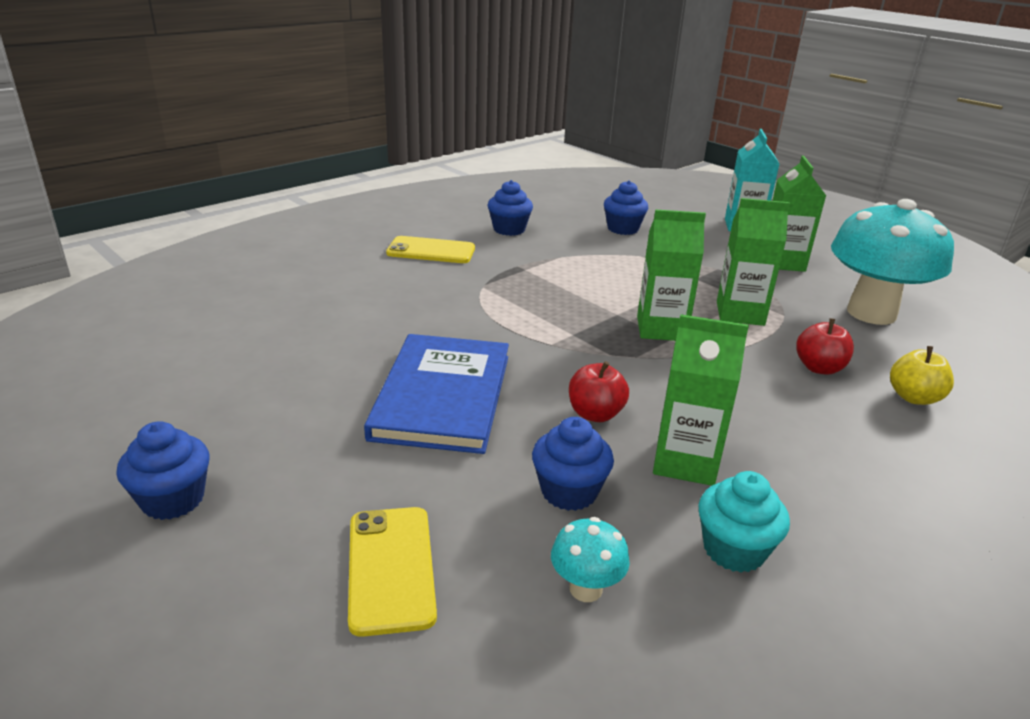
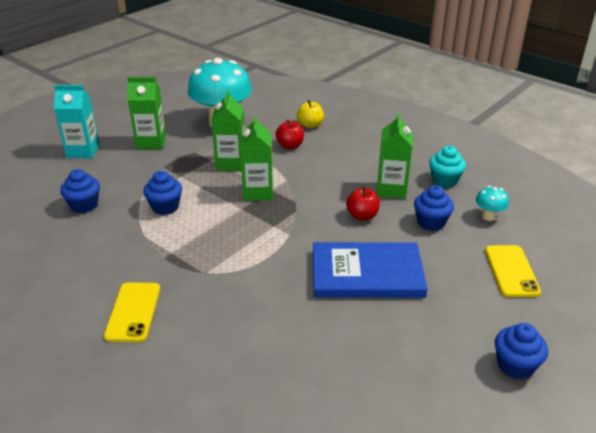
camera: 95 degrees left, 5 degrees up
(391, 568) = (511, 271): yellow phone -> yellow phone turned 75 degrees counterclockwise
(509, 229) = (81, 268): blue cupcake -> blue cupcake (165, 207)

